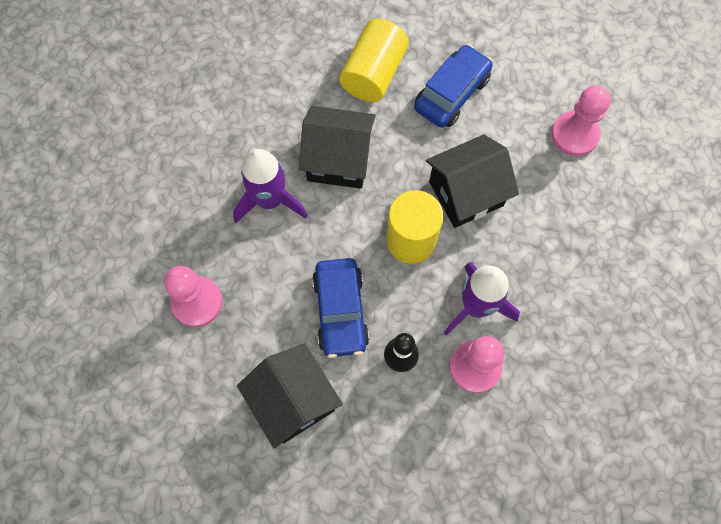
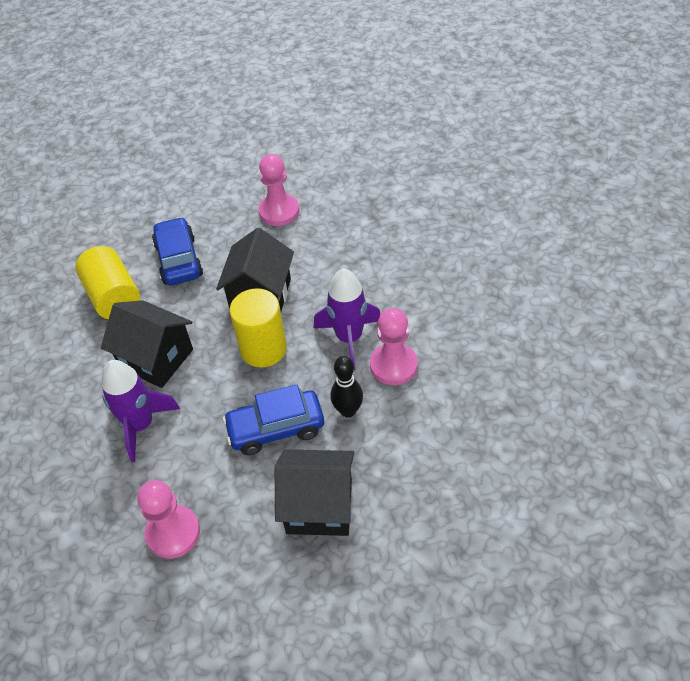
camera: 50 degrees left, 20 degrees down
(338, 160) = (156, 359): black house -> black house turned 75 degrees clockwise
(340, 311) = (276, 428): blue car -> blue car turned 135 degrees clockwise

